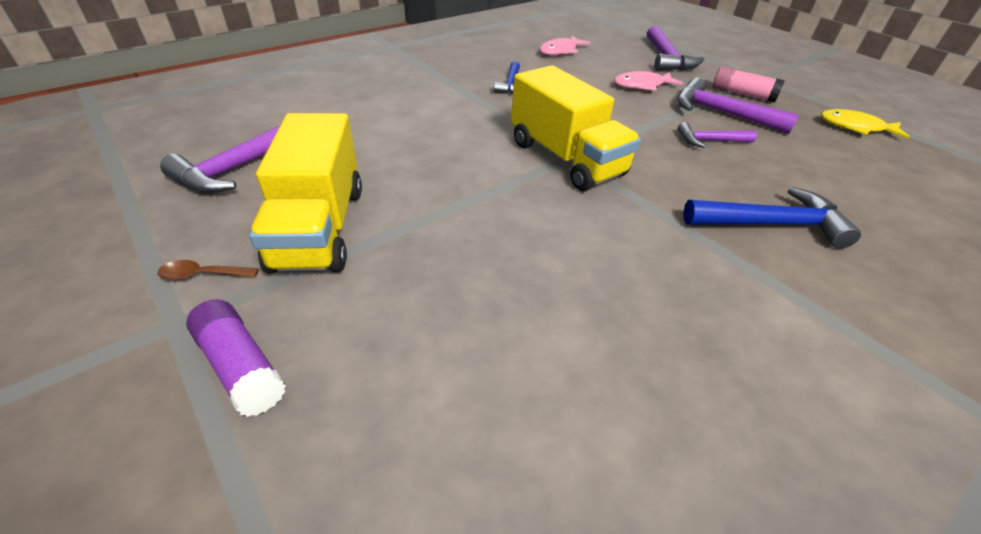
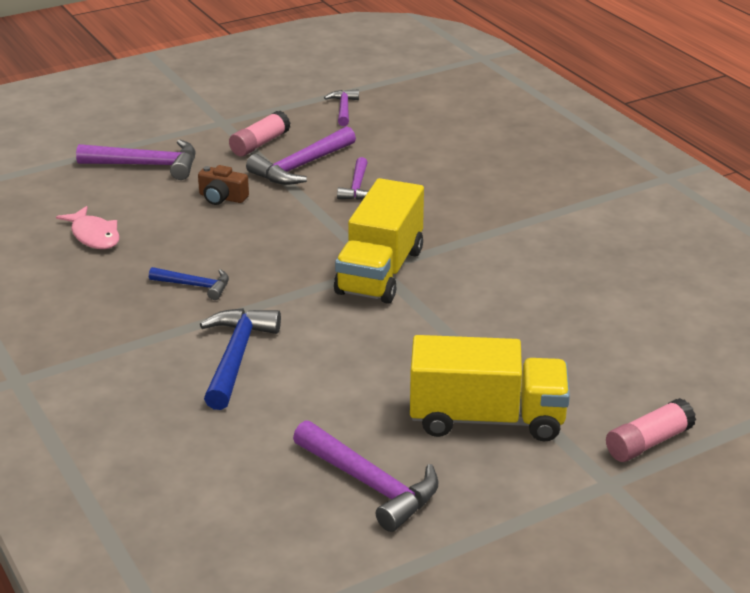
camera: 80 degrees left, 10 degrees down
(202, 275) = (553, 479): brown spoon -> none
(241, 366) = (648, 442): purple glue stick -> pink glue stick
(565, 158) = (380, 271): yellow truck -> yellow truck turned 135 degrees clockwise
(642, 85) = (222, 197): pink fish -> brown camera
(771, 224) = (490, 193): blue hammer -> blue hammer (236, 356)
(855, 127) = (343, 109): yellow fish -> purple hammer

